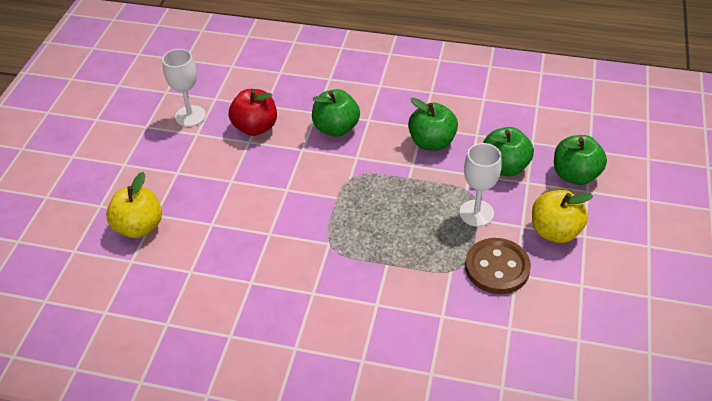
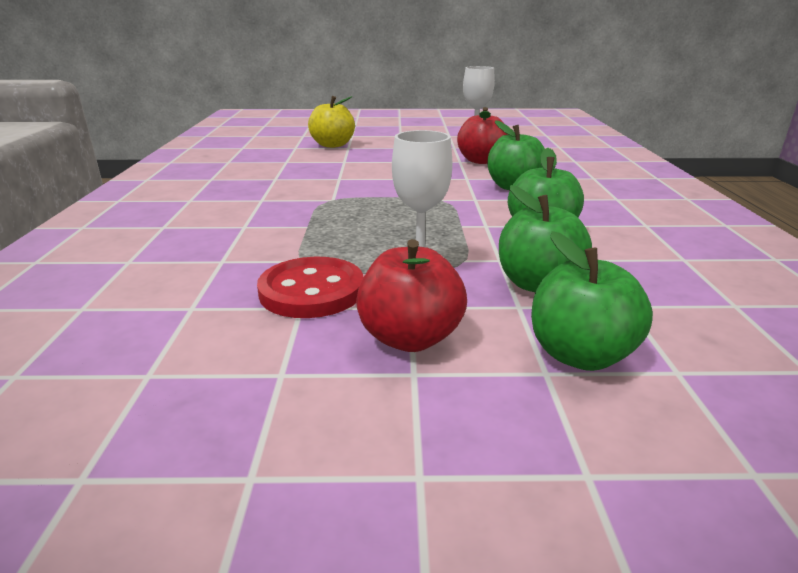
camera: 75 degrees right, 20 degrees down
(497, 268) = (312, 291): brown button -> red button
(555, 231) = (410, 338): yellow apple -> red apple

